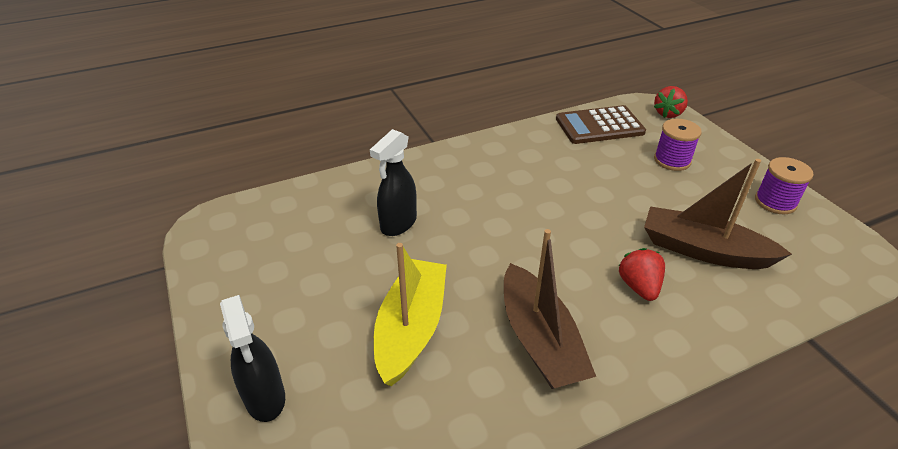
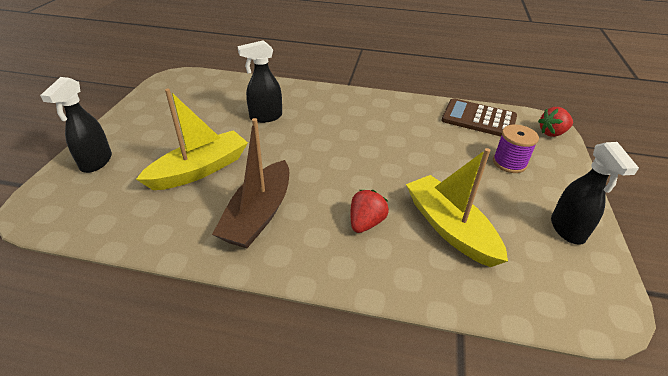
camera: 35 degrees right, 0 degrees up
(703, 250) = (449, 228): brown boat -> yellow boat
(775, 202) = (567, 230): purple spool -> black spray bottle

